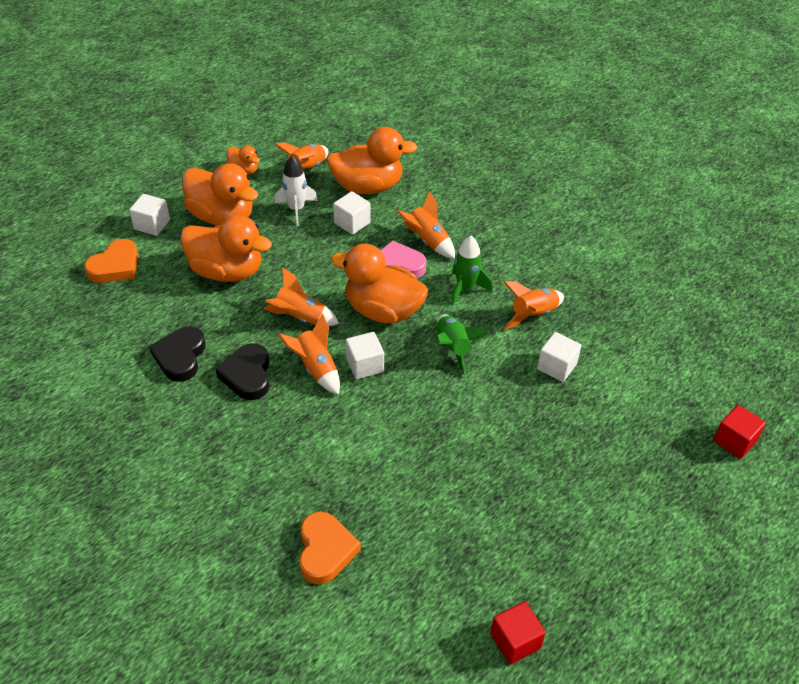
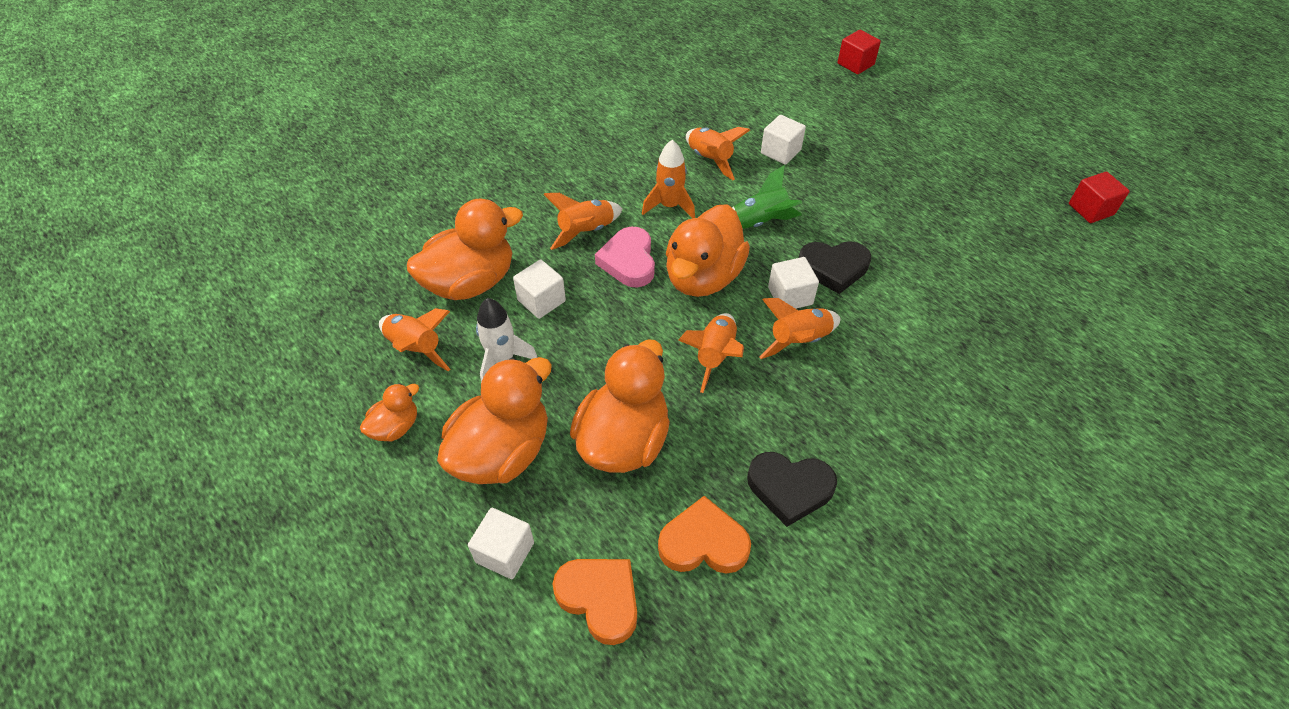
camera: 85 degrees left, 5 degrees up
(247, 375) = (815, 409): black heart -> black heart (833, 268)
(325, 550) = (1043, 335): orange heart -> orange heart (703, 543)
(368, 187) = (471, 282): orange duck -> orange duck turned 60 degrees clockwise
(465, 289) = (669, 206): green rocket -> orange rocket

